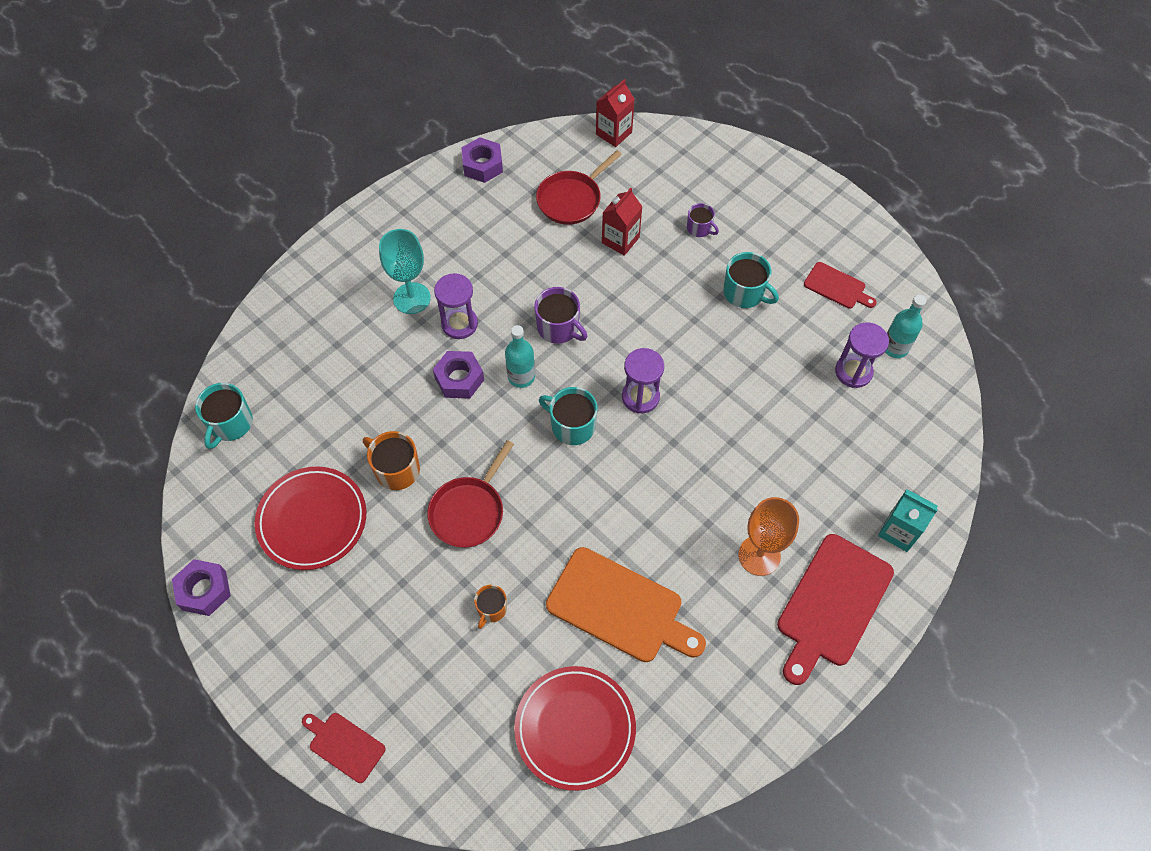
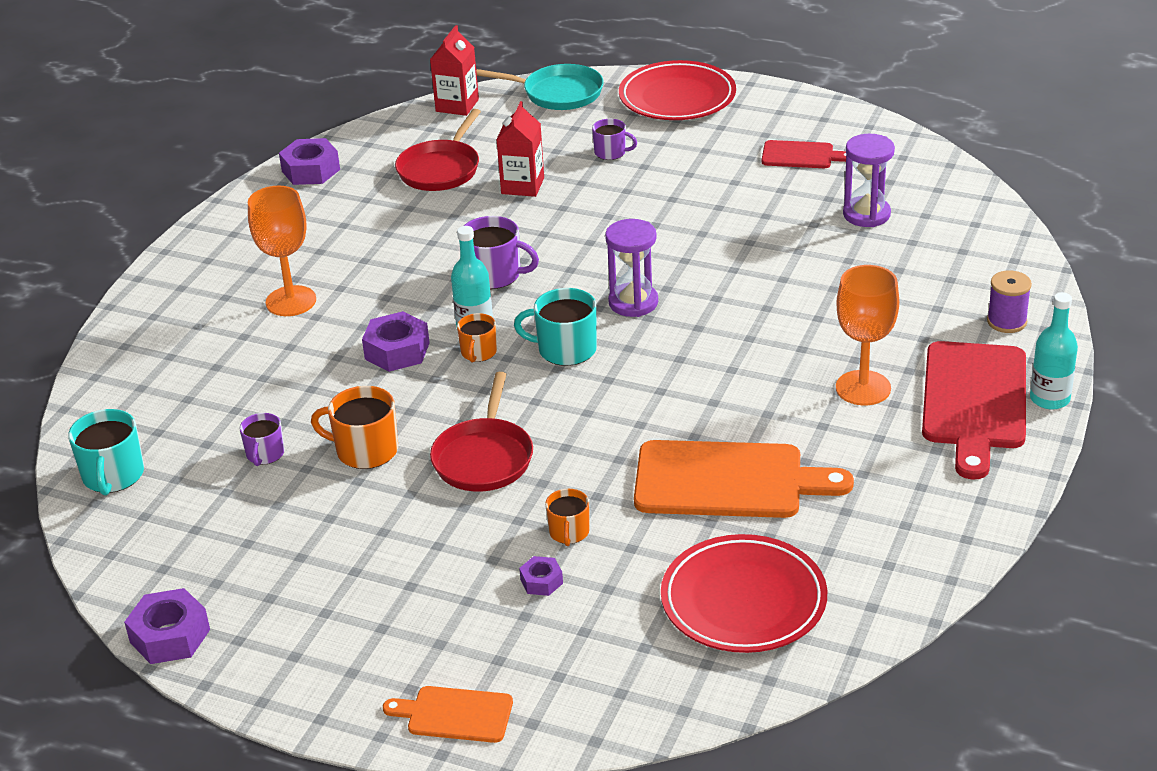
camera: 20 degrees left, 25 degrees down
(312, 520) = (281, 527): red plate -> red plate (677, 97)
(332, 445) = (265, 454): none -> purple mug
(344, 745) = (455, 714): red cutting board -> orange cutting board
(412, 298) = (291, 301): turquoise goblet -> orange goblet
(453, 648) = (541, 581): none -> purple nut
(459, 324) = (367, 305): purple hourglass -> none
(512, 403) = (478, 352): none -> orange mug
(692, 147) = (558, 93): none -> turquoise pan
(744, 293) = (699, 188): turquoise mug -> none
(895, 347) = (899, 183): turquoise bottle -> turquoise bottle (1049, 399)
(899, 531) = (1006, 321): turquoise carton -> purple spool

